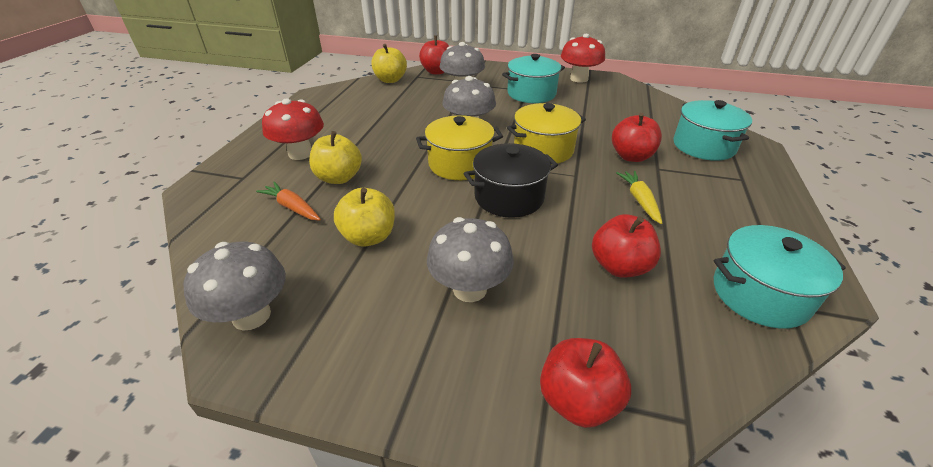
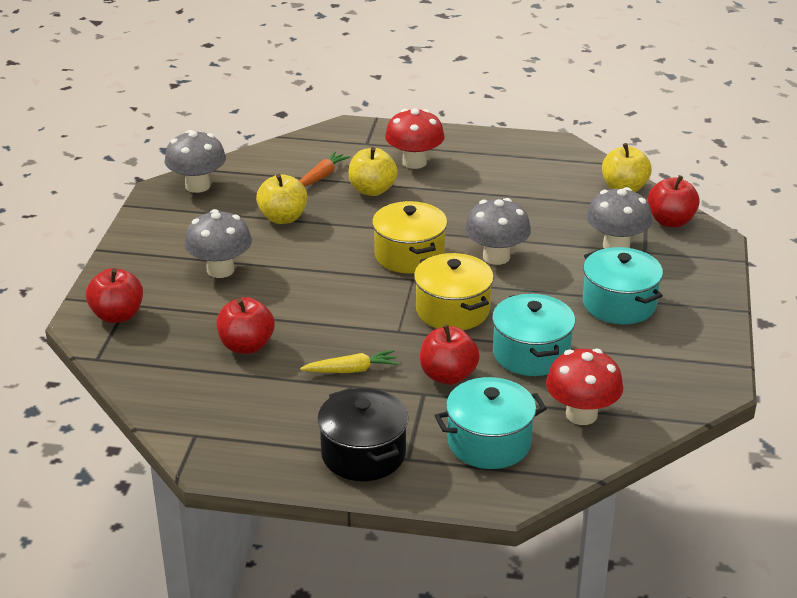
camera: 85 degrees right, 5 degrees down
(509, 197) = (349, 287): black pot -> black pot (363, 454)
(579, 79) = (698, 351): red mushroom -> red mushroom (581, 414)
(759, 294) = (209, 420): turquoise pot -> turquoise pot (531, 353)

